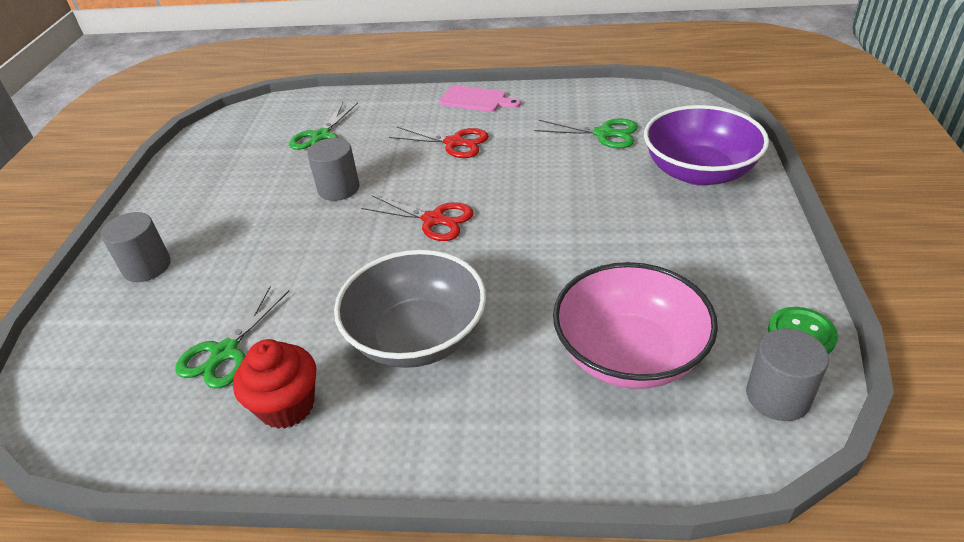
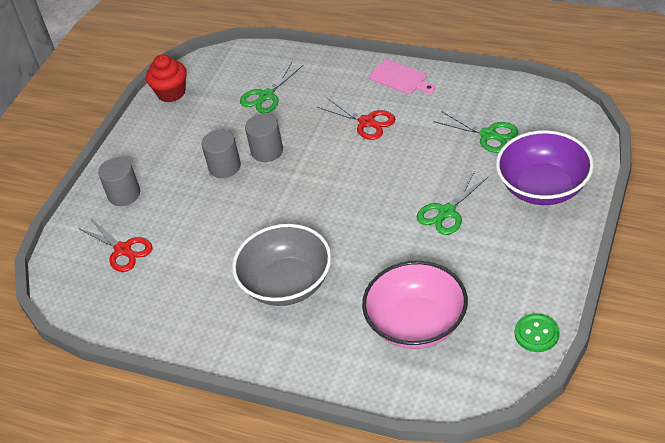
camera: 20 degrees right, 5 degrees up
(225, 352) = (165, 270): green scissors -> green scissors (447, 212)
(287, 406) = (196, 314): red cupcake -> red cupcake (171, 93)
(434, 220) = (327, 193): red scissors -> red scissors (123, 250)
(778, 396) = (495, 371): grey cylinder -> grey cylinder (224, 167)

